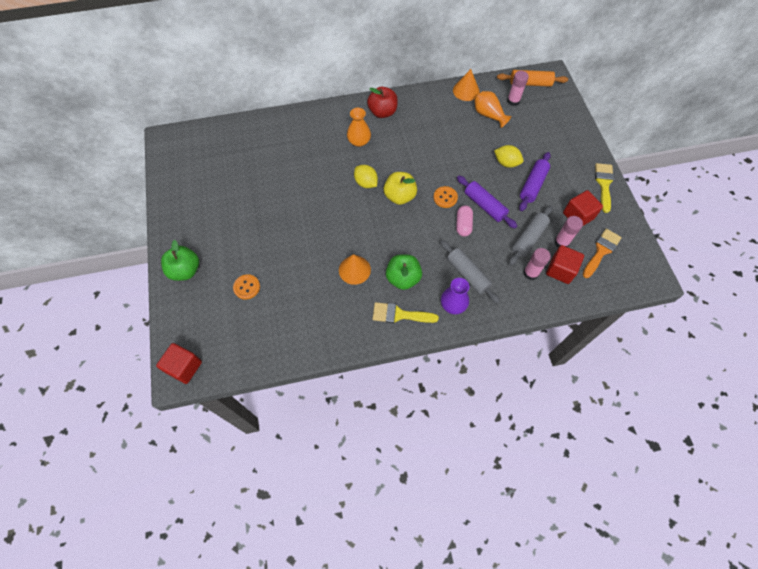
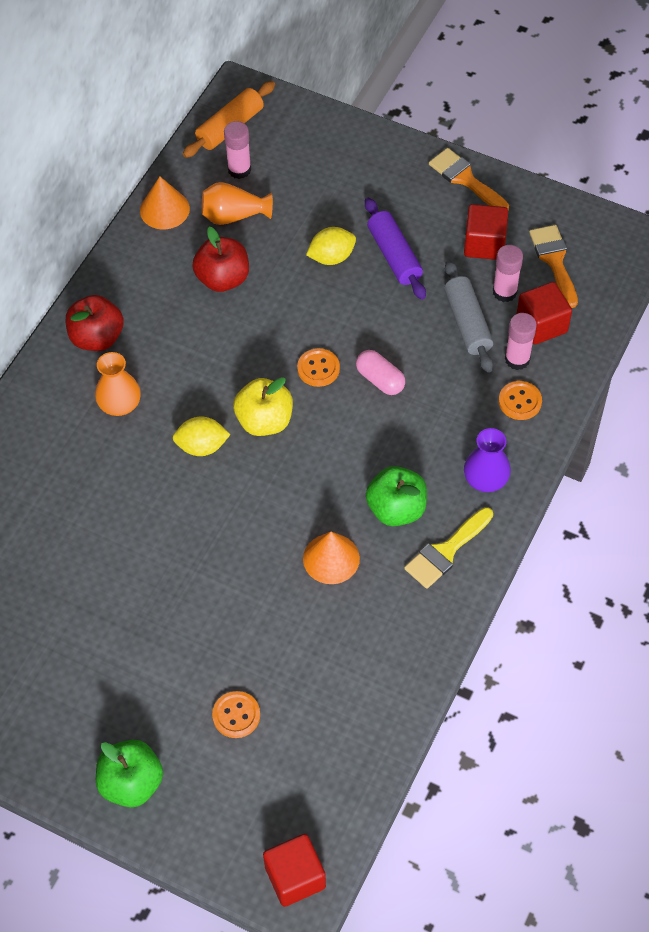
camera: 50 degrees left, 5 degrees down
(454, 133) = (223, 279): none -> red apple
(467, 274) = (457, 430): grey rolling pin -> none
(484, 205) = (374, 333): purple rolling pin -> none
(509, 290) = (520, 401): none -> orange button
(604, 184) = (465, 179): yellow brush -> orange brush

